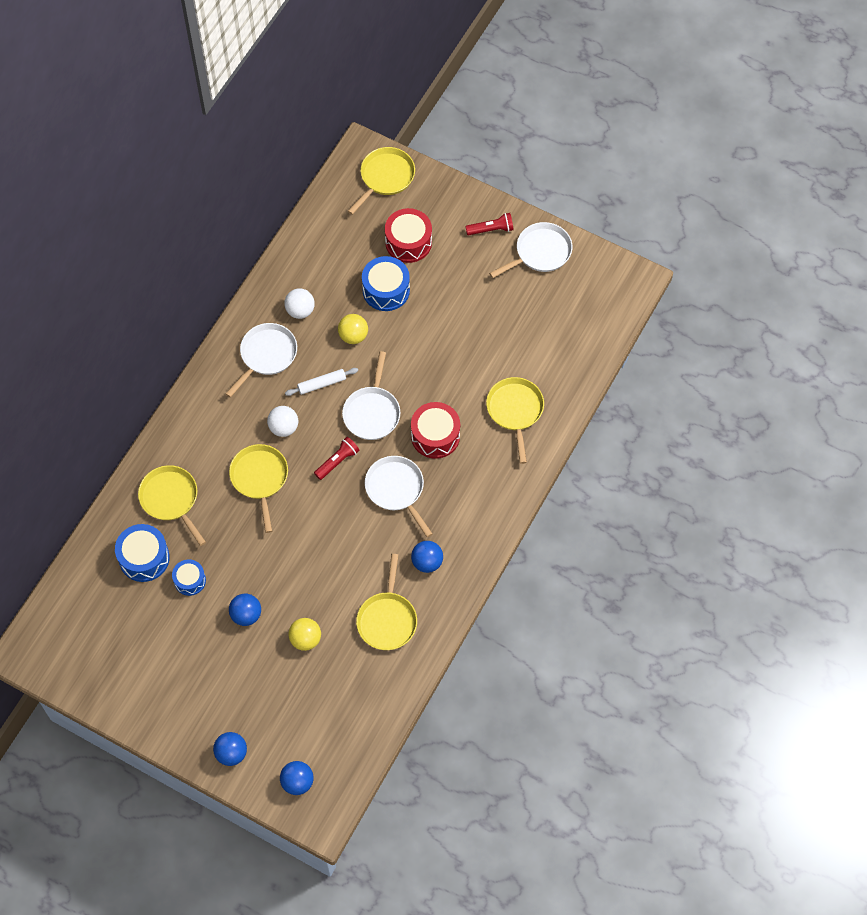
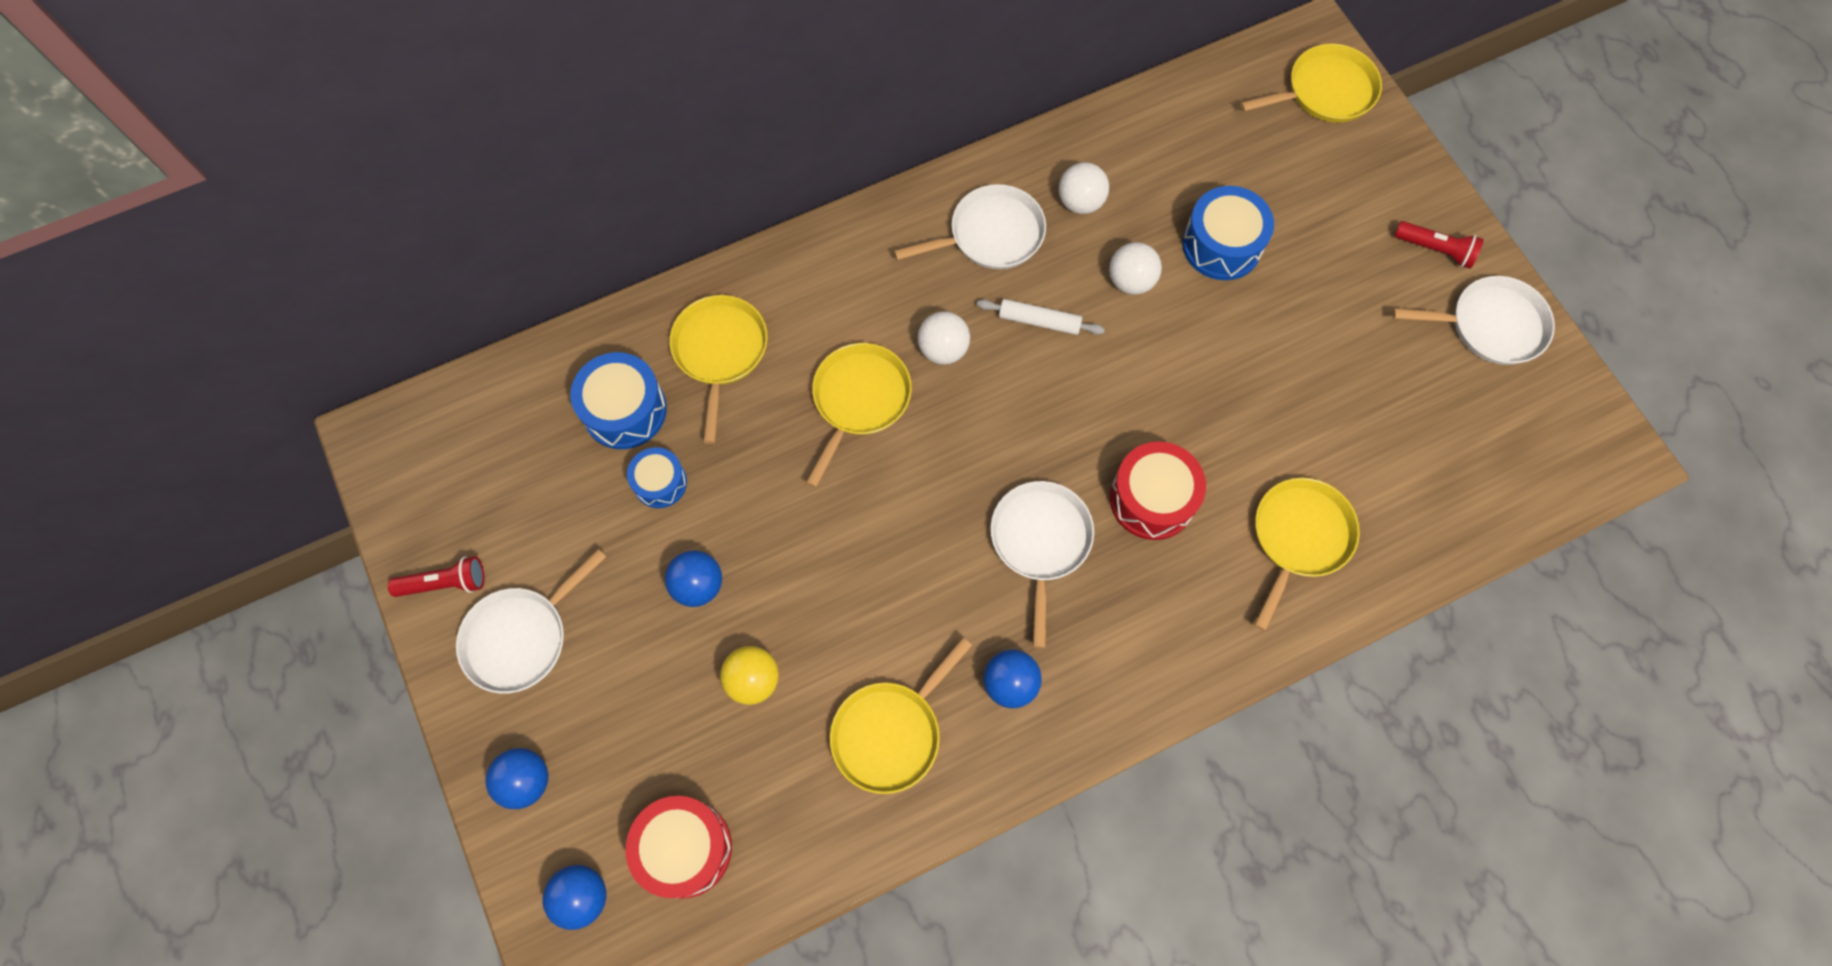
camera: 35 degrees right, 5 degrees up
(337, 461) = (984, 445): red flashlight -> red flashlight (445, 583)
(353, 336) = (1131, 281): yellow ball -> white ball
(372, 412) = (1083, 406): white pan -> white pan (521, 637)
(408, 242) = (1299, 197): red drum -> red drum (684, 848)

